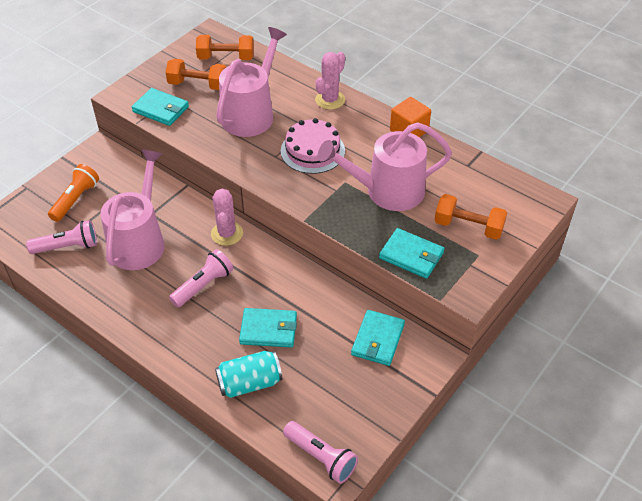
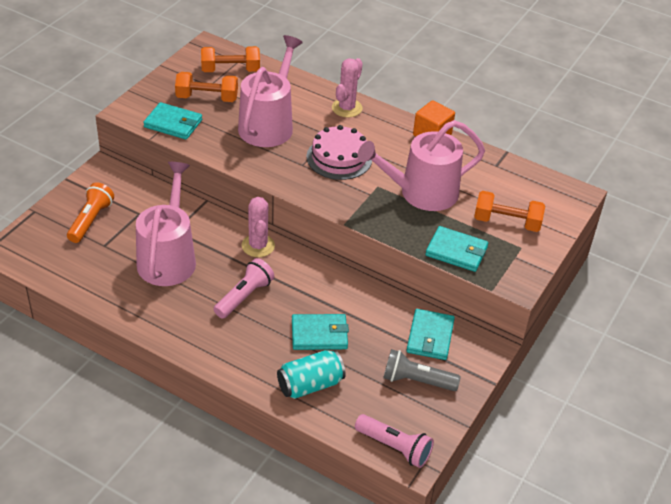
camera: 10 degrees left, 5 degrees down
(67, 247) = (93, 267): pink flashlight -> none
(356, 386) = (416, 380): none -> grey flashlight

